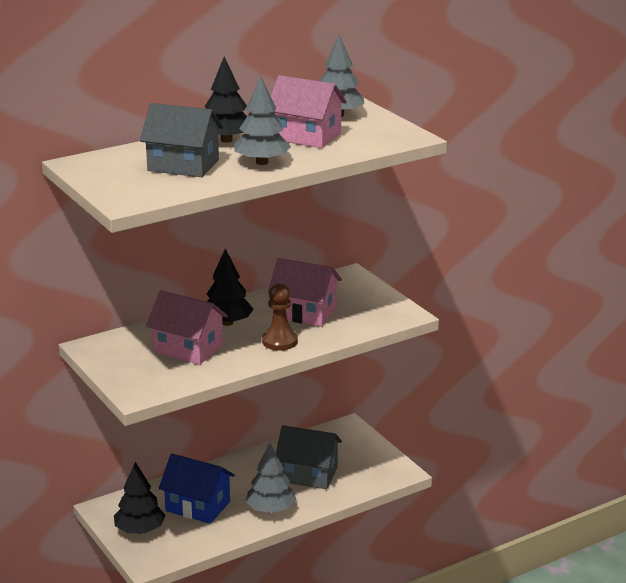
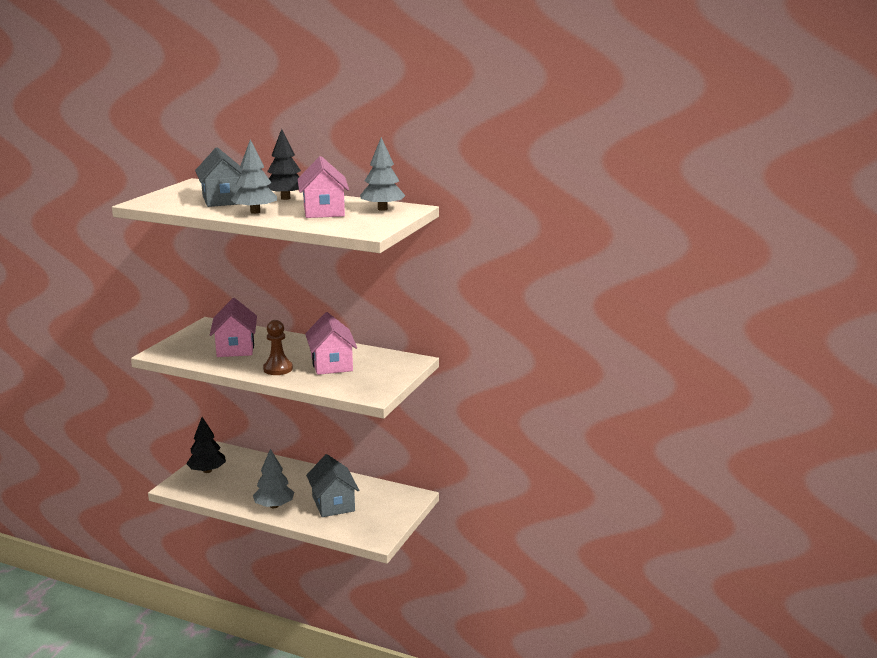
camera: 55 degrees right, 5 degrees down
(198, 506) = (253, 479): blue house -> none
(227, 323) = (286, 347): black tree -> none

